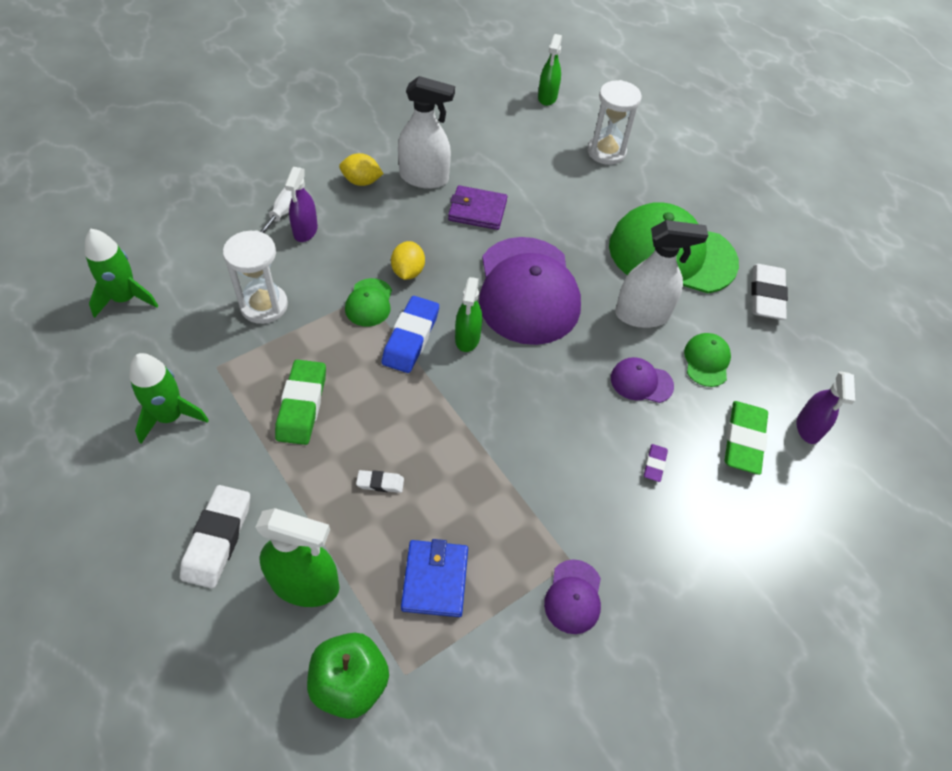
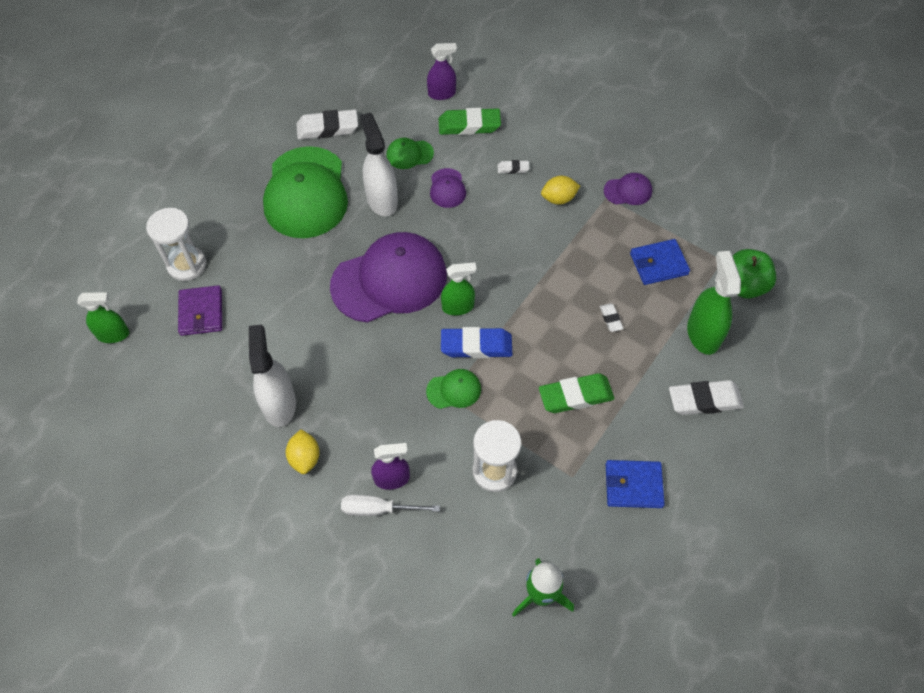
camera: 105 degrees left, 5 degrees up
(170, 416) = (633, 485): green rocket -> blue wallet
(408, 271) = (406, 374): yellow lemon -> yellow lemon (558, 198)
(477, 210) = (308, 345): purple wallet -> purple wallet (201, 312)
(654, 464) = (513, 168): purple eraser -> white eraser

